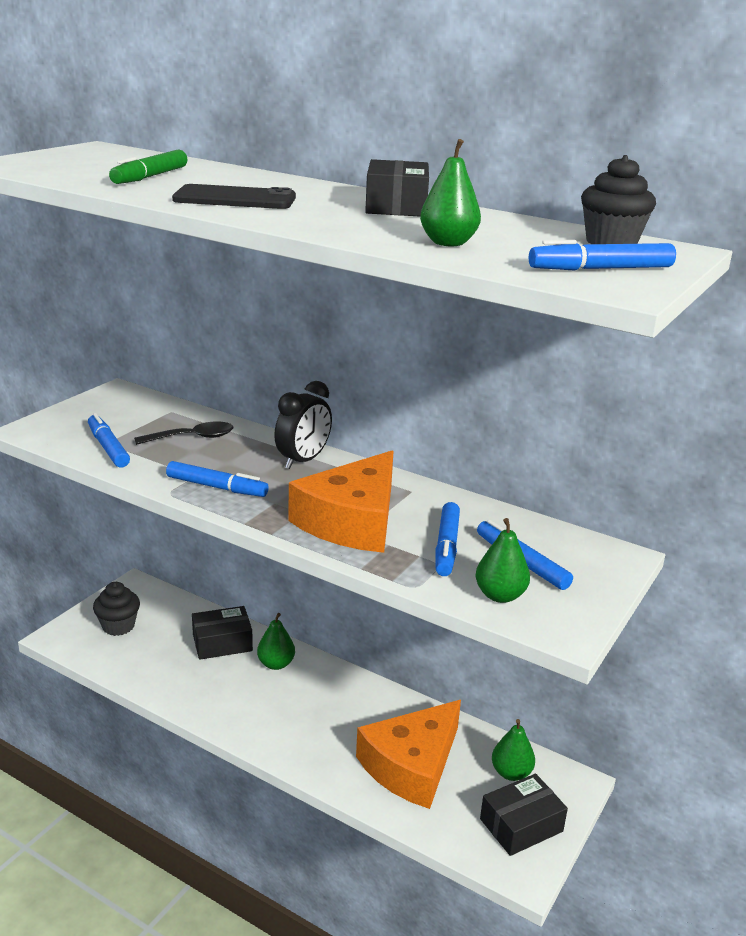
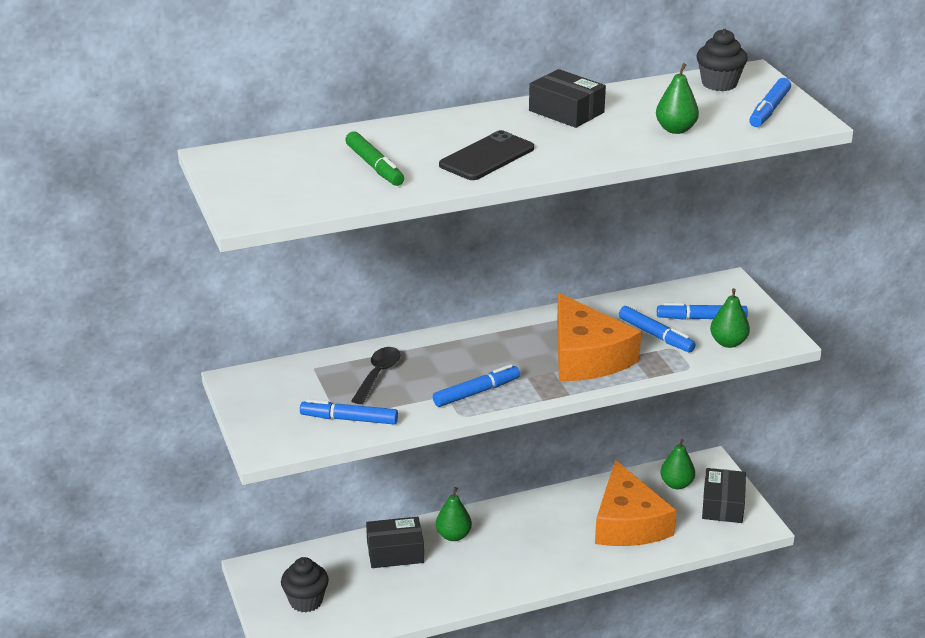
camera: 50 degrees left, 5 degrees up
(222, 643) = (395, 552): black box -> black box turned 60 degrees clockwise
(303, 460) = (476, 341): black clock -> none

